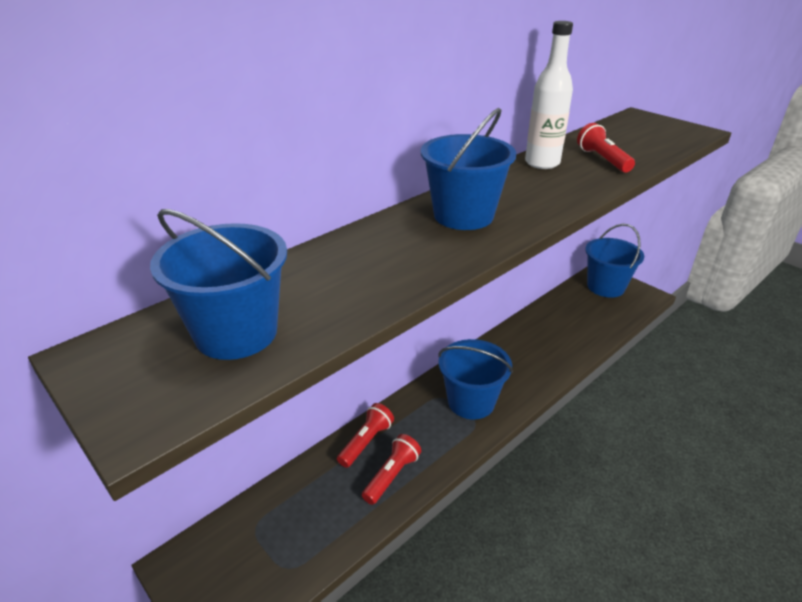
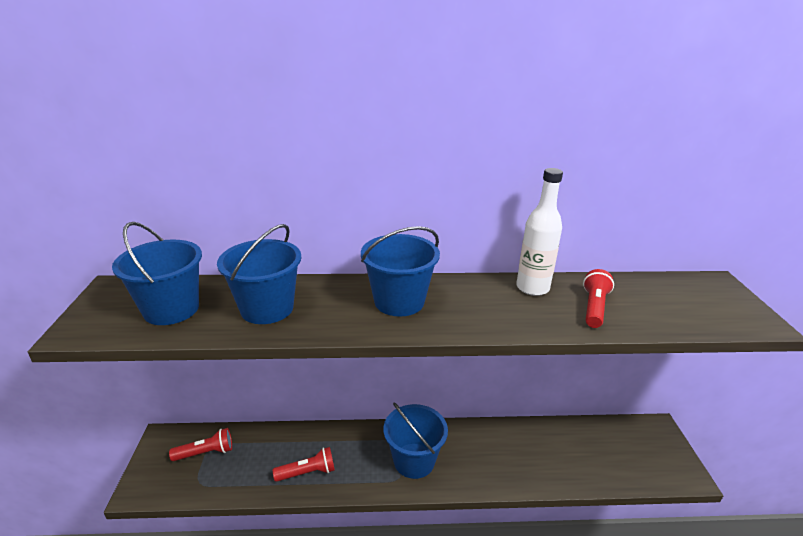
camera: 40 degrees right, 5 degrees down
(366, 442) = (319, 439): red flashlight -> red flashlight (205, 452)
(605, 287) = (649, 442): blue bucket -> blue bucket (267, 308)

